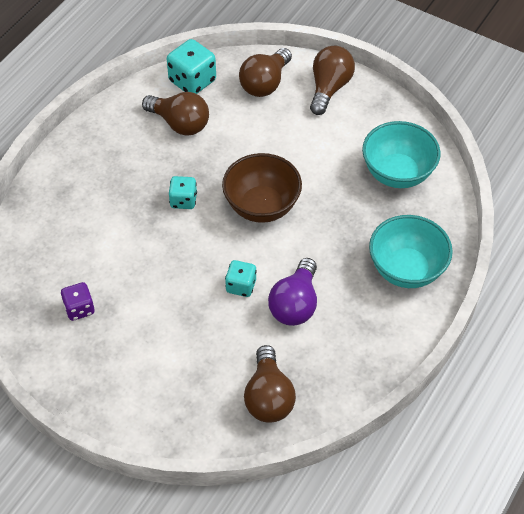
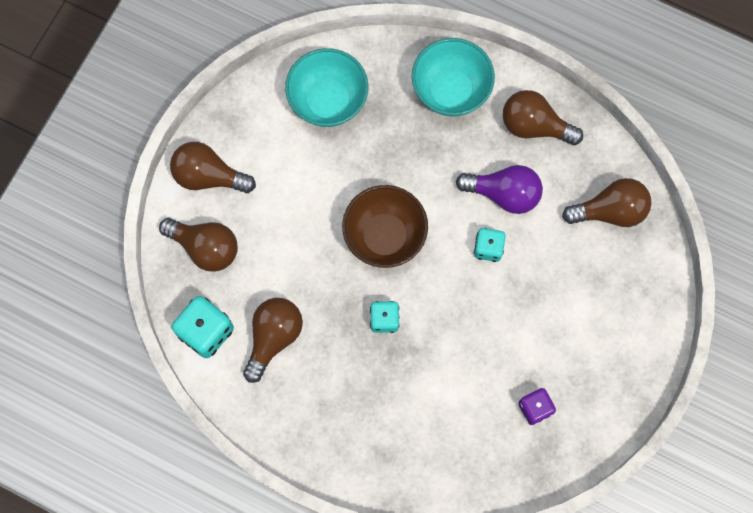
camera: 95 degrees left, 20 degrees up
(366, 338) = (534, 126): none -> brown light bulb

